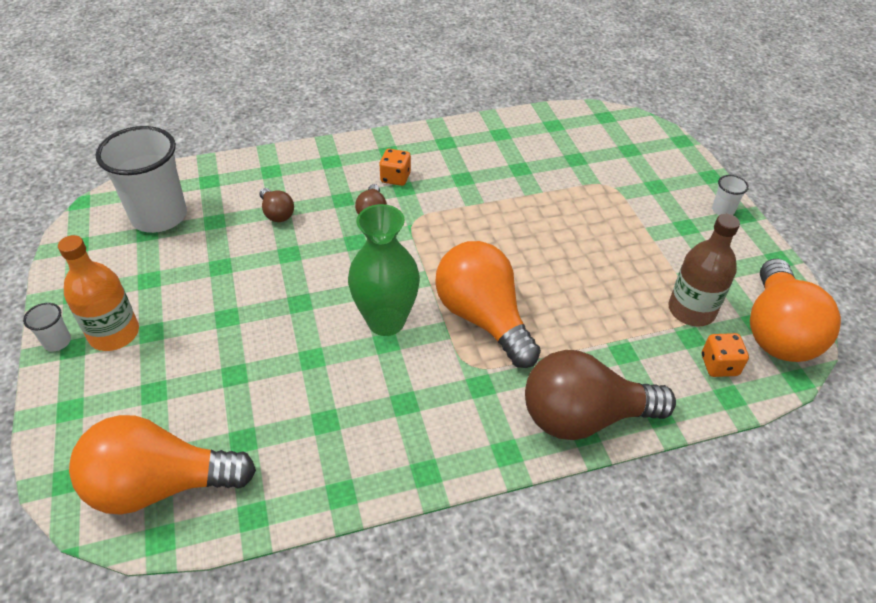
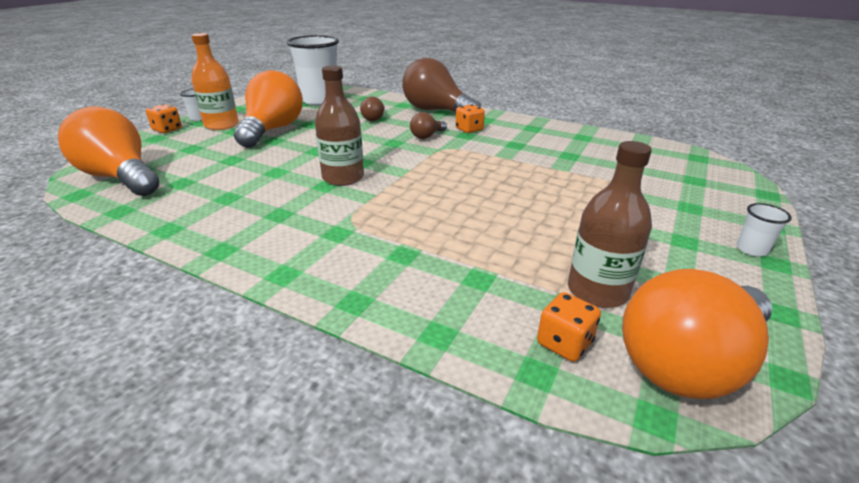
camera: 45 degrees right, 15 degrees down
(55, 386) = (167, 129): none -> orange dice
(386, 321) = (343, 178): green vase -> brown bottle
(483, 318) = (404, 205): orange light bulb -> orange light bulb (272, 130)
(584, 417) = (372, 293): brown light bulb -> brown light bulb (436, 111)

